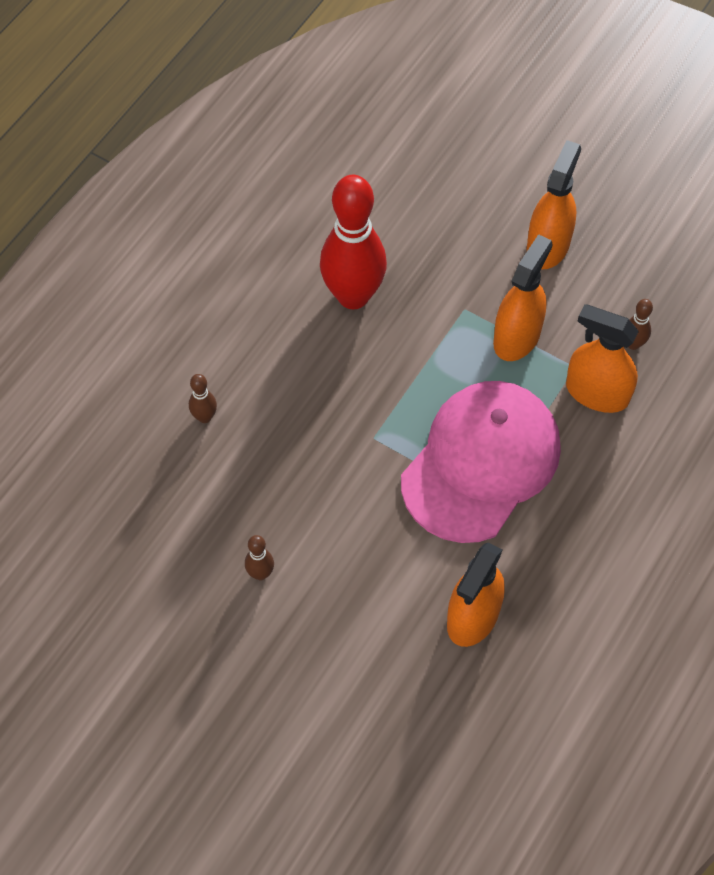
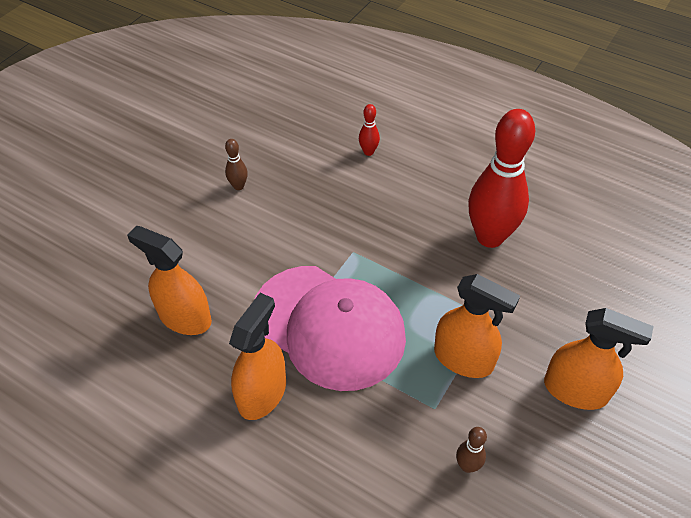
camera: 90 degrees right, 10 degrees down
(204, 417) = (368, 152): brown bowling pin -> red bowling pin
(597, 393) = (406, 427): orange spray bottle -> orange spray bottle (262, 393)

